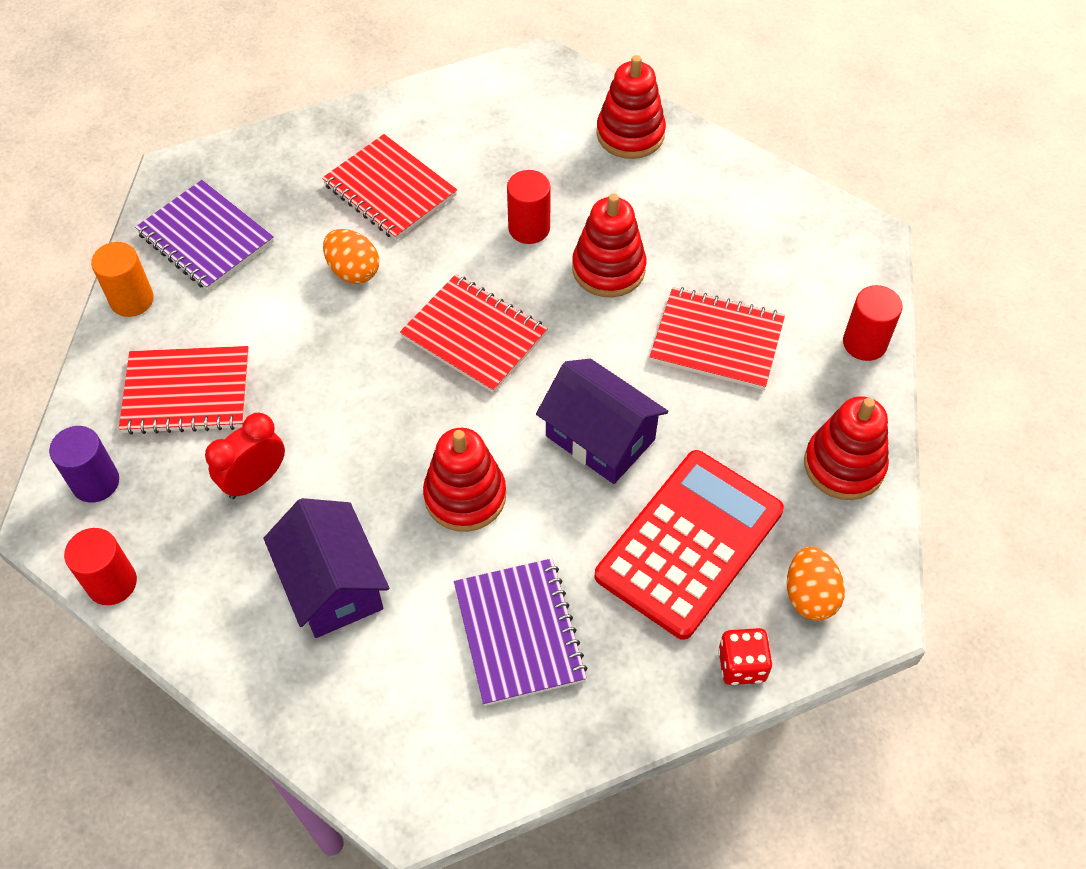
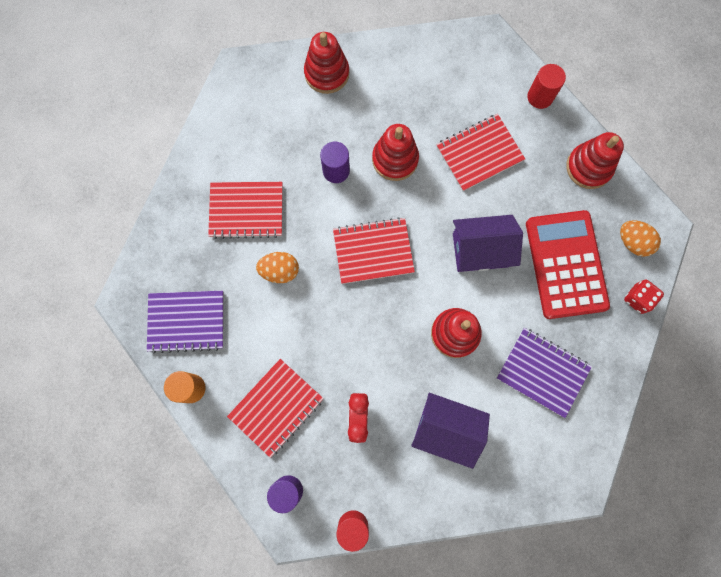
camera: 45 degrees left, 20 degrees up
(529, 228) = (336, 171): red cylinder -> purple cylinder

